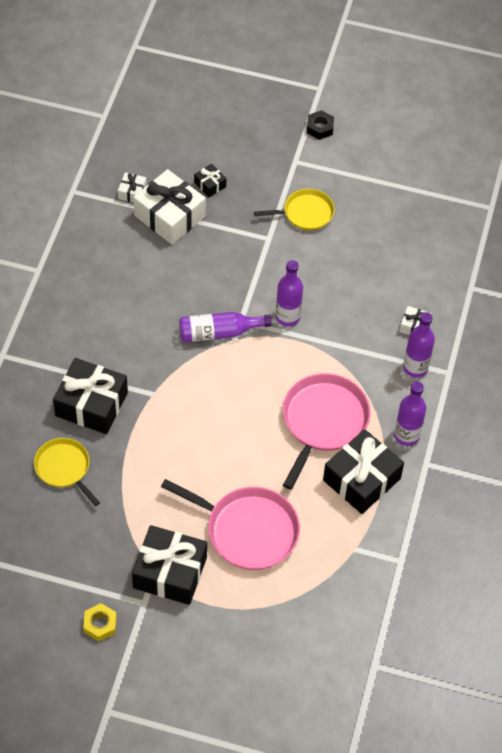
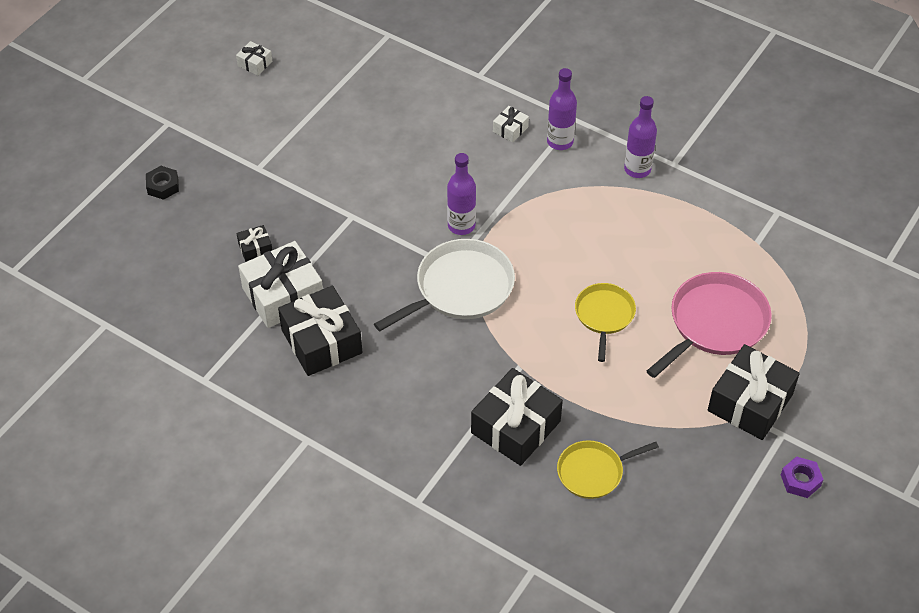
camera: 70 degrees left, 5 degrees down
(100, 624) = (800, 480): yellow nut -> purple nut
(132, 192) = (233, 322): white gift -> white gift (255, 63)
(219, 333) = (460, 288): purple bottle -> white pan
(305, 213) = (332, 177): yellow pan -> yellow pan (604, 315)
(320, 128) = (222, 136): black nut -> black nut (163, 186)
(323, 422) = (601, 230): pink pan -> none
(361, 479) = (678, 217): black gift -> black gift (321, 341)

